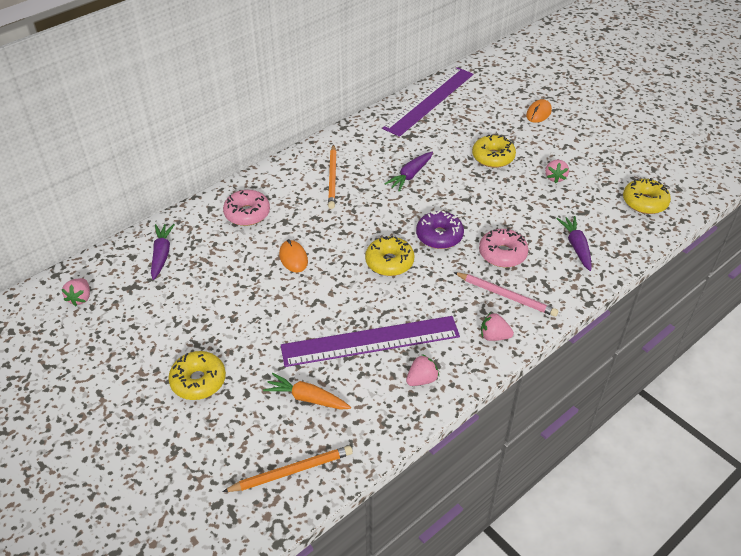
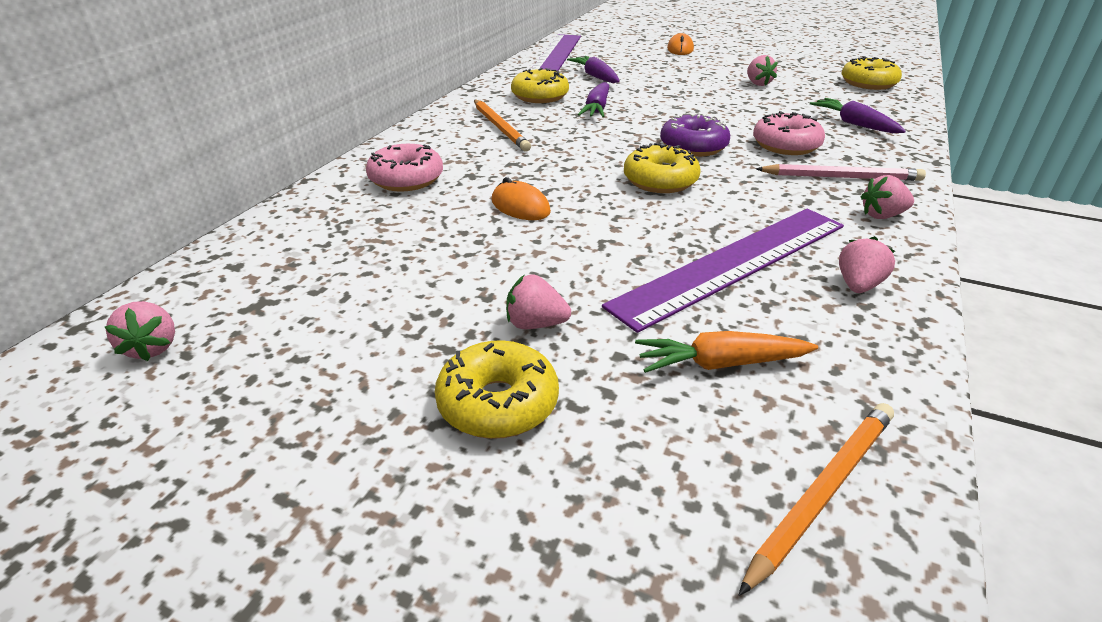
camera: 25 degrees left, 10 degrees down
(162, 254) = (292, 251): purple carrot -> purple carrot (595, 77)
(243, 344) = (535, 324): none -> pink strawberry
(493, 157) = (673, 81): yellow donut -> yellow donut (540, 96)

